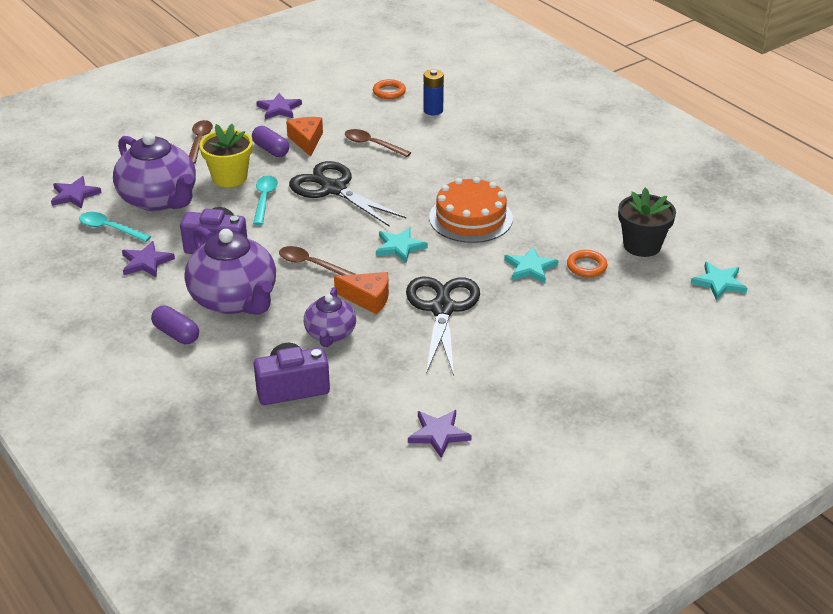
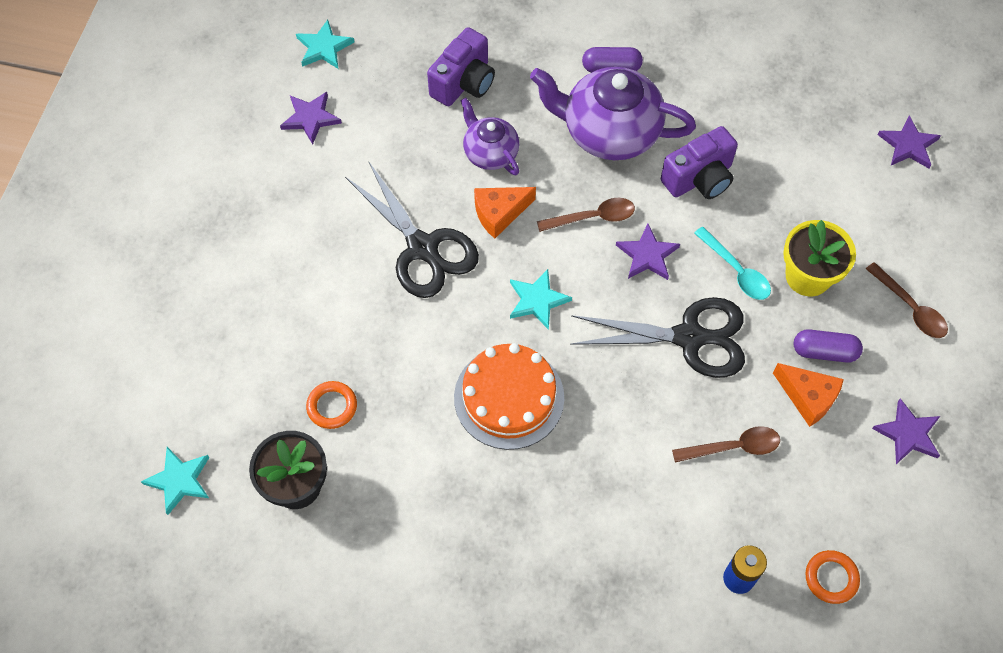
camera: 140 degrees right, 25 degrees up
(109, 229) = (818, 130): turquoise spoon -> none
(146, 262) = (734, 118): purple star -> purple star (647, 255)
(159, 199) = (828, 196): purple teapot -> none
(530, 268) = (386, 363): turquoise star -> turquoise star (324, 47)

